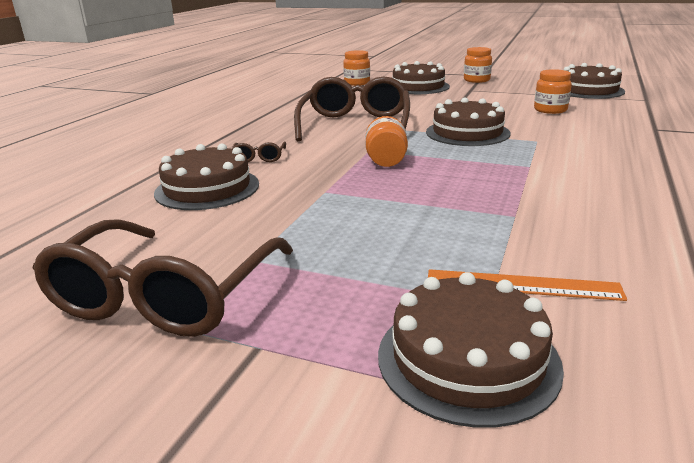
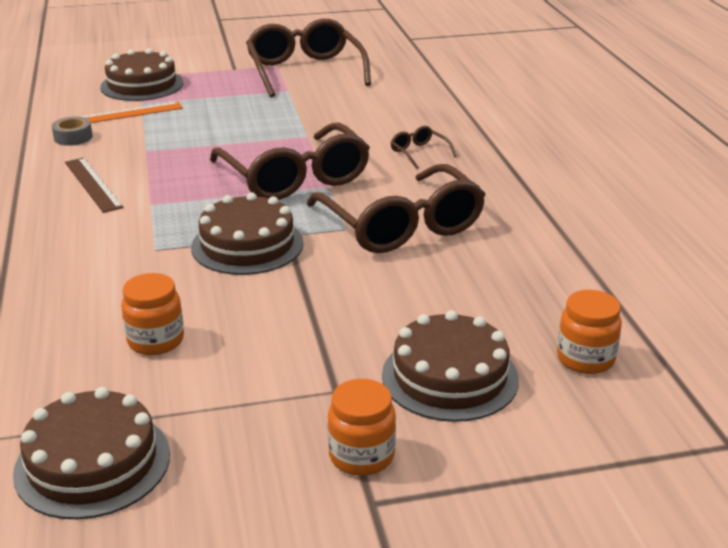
camera: 145 degrees right, 5 degrees up
(207, 188) = (401, 118): brown cake -> none
(386, 161) = (295, 178): orange jar -> brown glasses
(586, 193) = (92, 184): none -> brown ruler
(615, 260) = (73, 137): none -> grey tape

